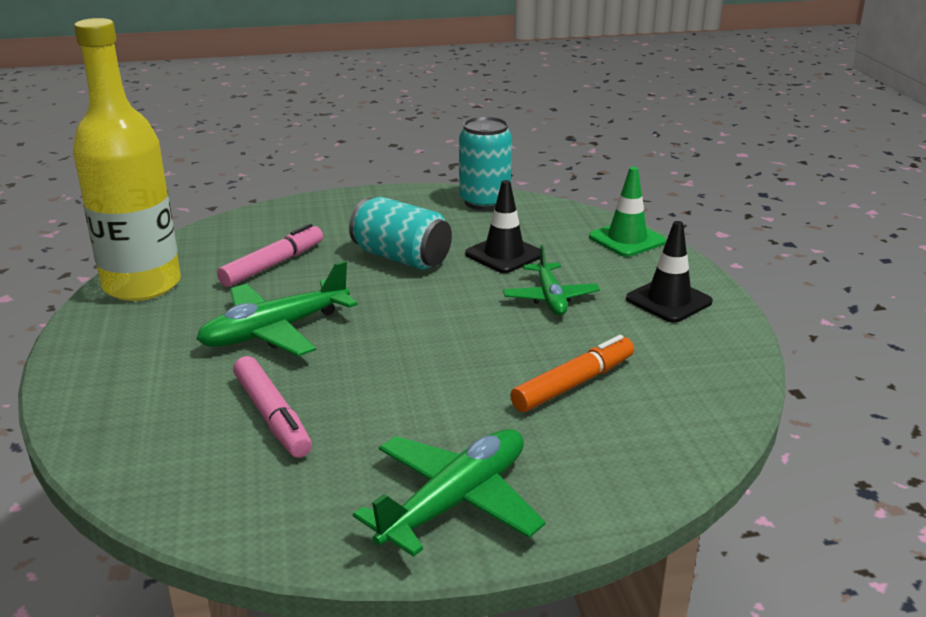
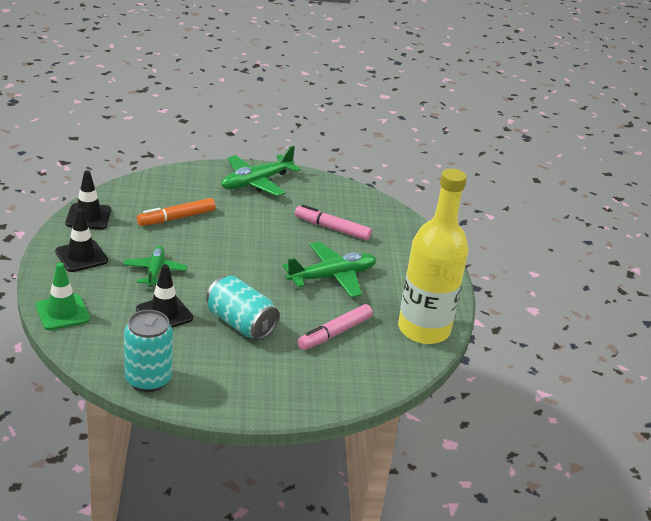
camera: 175 degrees left, 5 degrees up
(272, 416) = (332, 228): pink marker -> pink marker turned 45 degrees counterclockwise
(720, 359) = (88, 217): none -> black traffic cone

